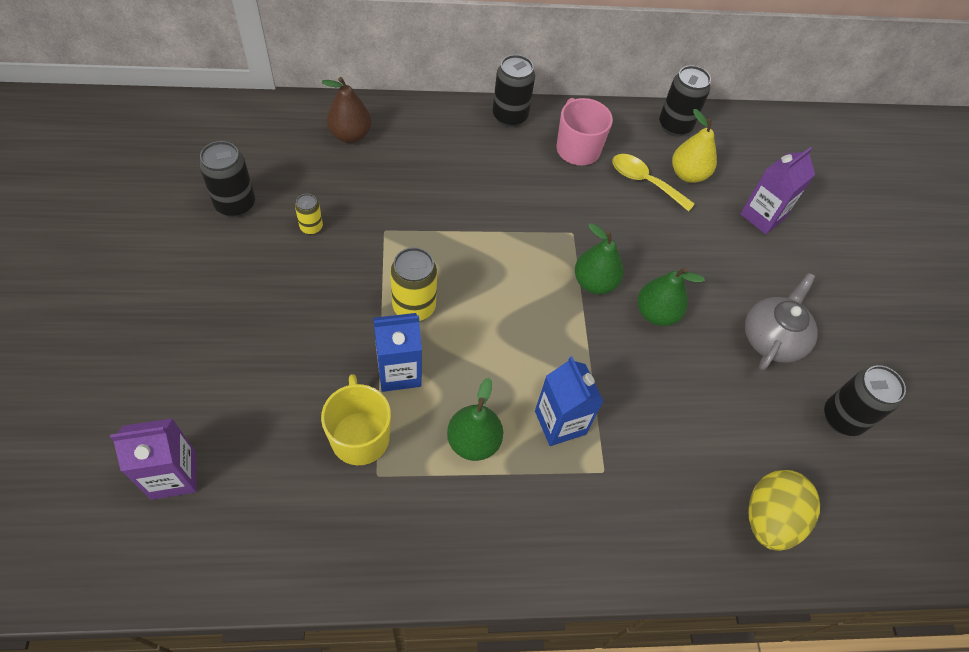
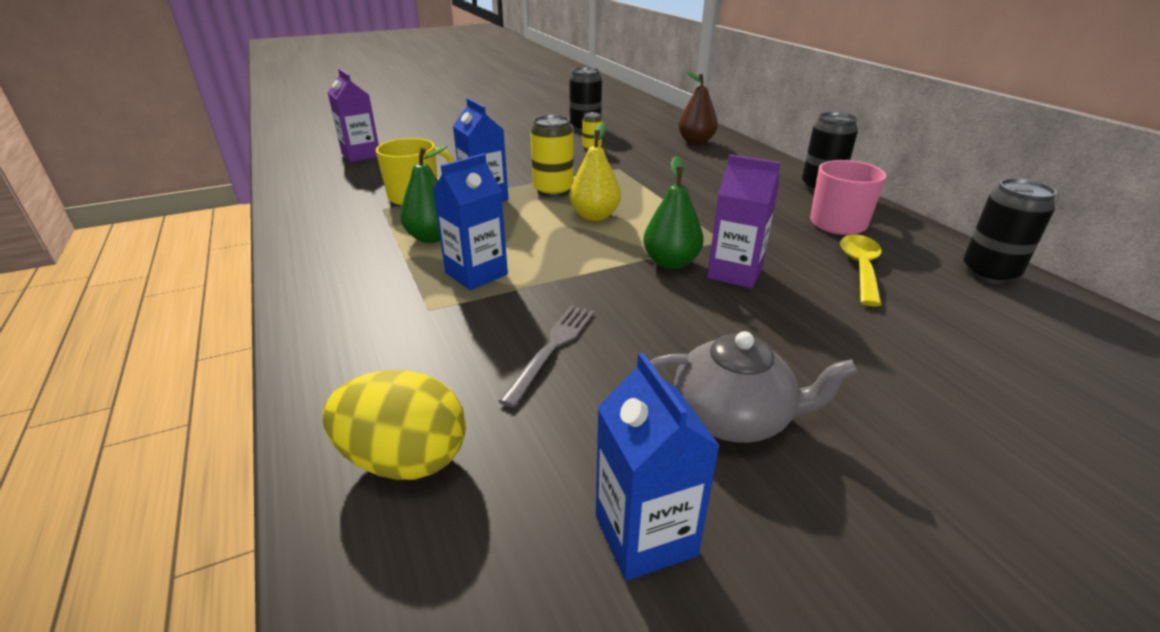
camera: 75 degrees right, 25 degrees down
(656, 313) = (671, 308): green pear -> none
(683, 404) = (551, 349): none -> grey fork
(688, 174) = (925, 296): yellow pear -> yellow pear (594, 216)
(762, 216) = (958, 372): purple carton -> purple carton (734, 273)
(842, 418) = (645, 535): black can -> blue carton

